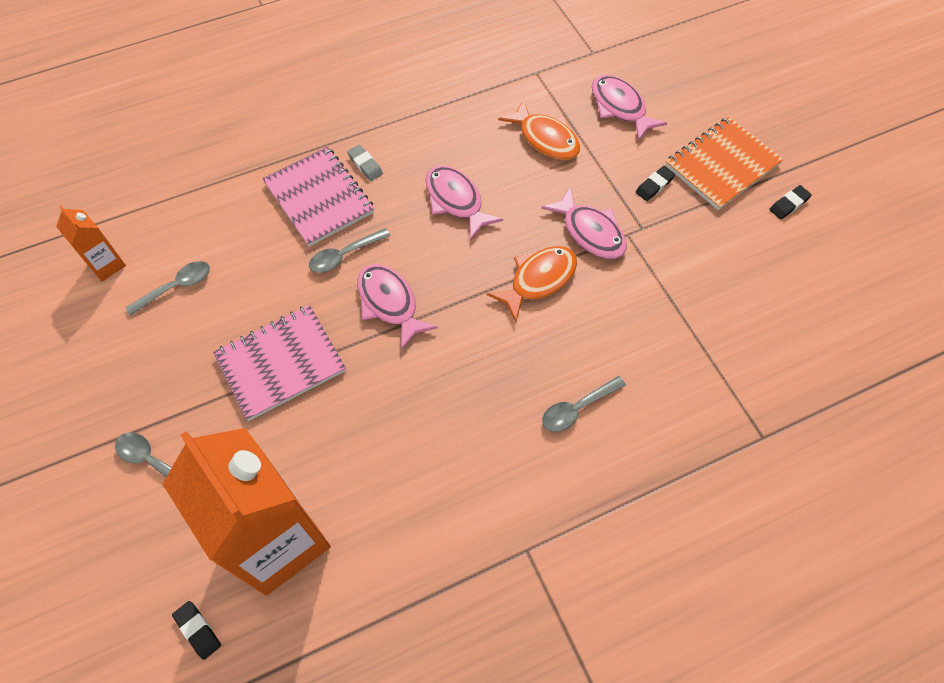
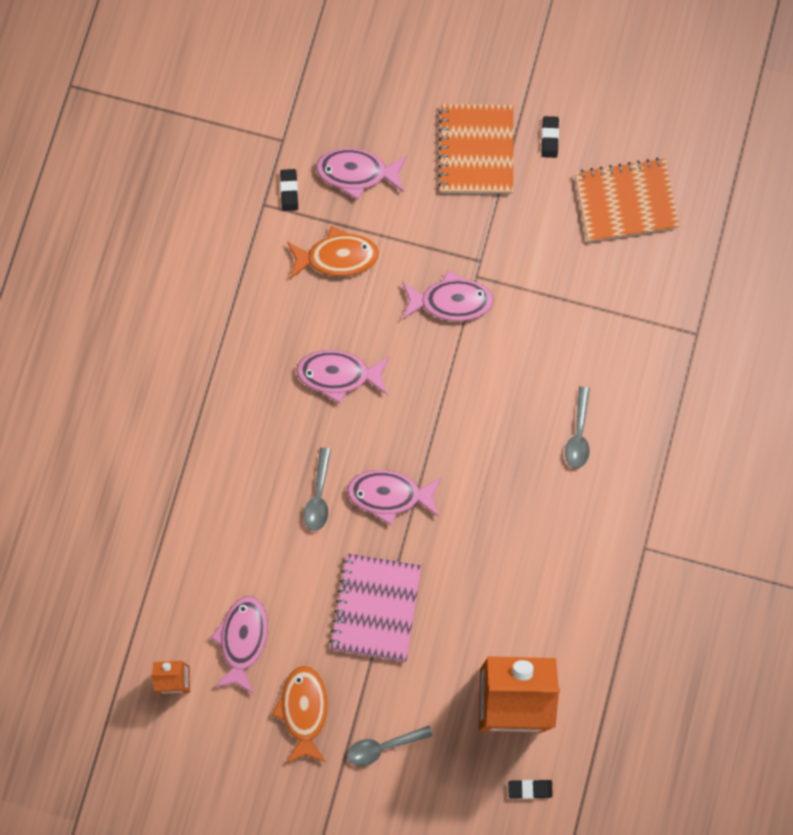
camera: 50 degrees left, 15 degrees up
(176, 287) = (242, 640): grey spoon -> pink fish
(319, 198) = (246, 475): pink notebook -> none
(365, 165) = (243, 415): grey eraser -> none
(538, 280) = (459, 374): orange fish -> orange fish (304, 710)
(654, 185) = (451, 217): black eraser -> black eraser (289, 191)
(805, 293) = (625, 201): none -> orange notebook

